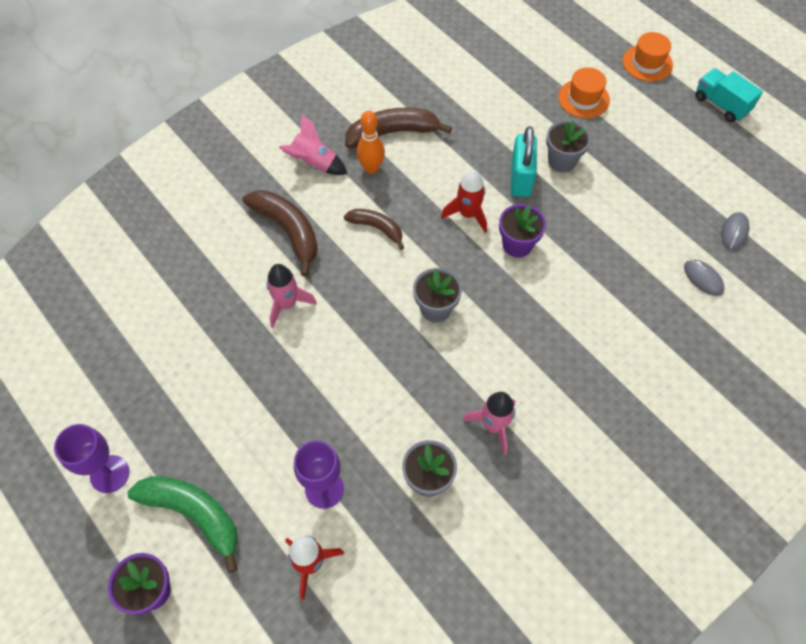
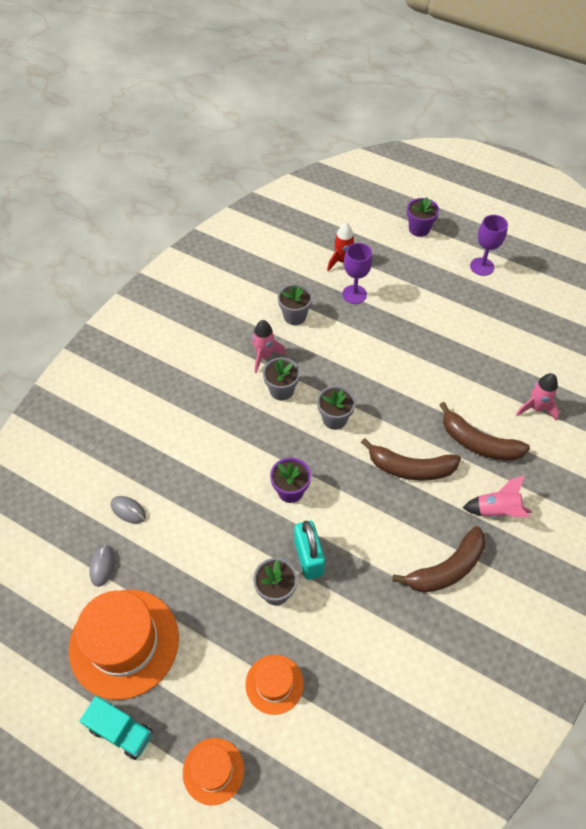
camera: 160 degrees right, 5 degrees down
(194, 514) = (420, 263): green banana -> none
(287, 304) = (443, 388): pink rocket -> pink rocket (535, 408)
(371, 168) = (445, 523): orange bowling pin -> none
(377, 228) = (410, 468): brown banana -> brown banana, size x1.62
(468, 214) = (342, 505): red rocket -> none
(487, 367) = (281, 390): none -> grey flower pot
(715, 162) = (124, 643): none -> orange hat

